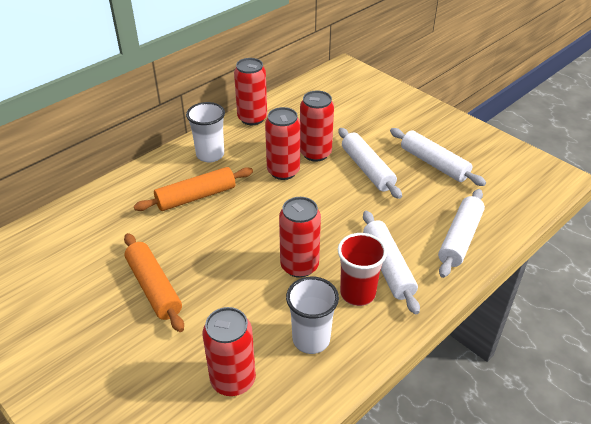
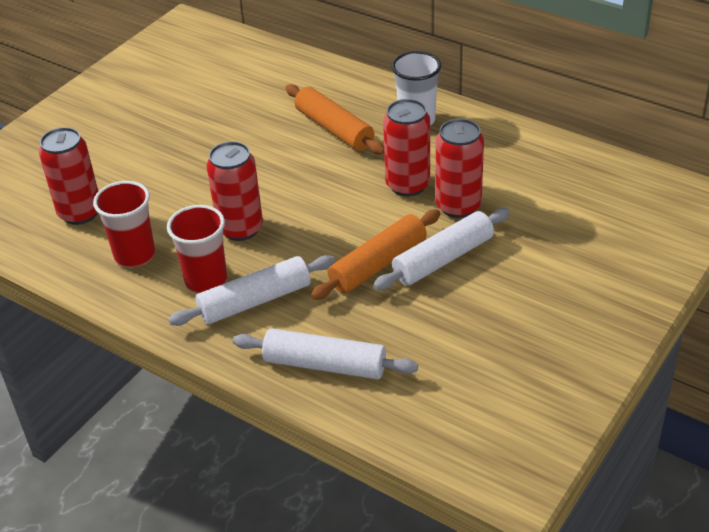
camera: 80 degrees right, 0 degrees up
(154, 287) = (188, 136): orange rolling pin -> orange rolling pin (378, 264)
(252, 118) = (512, 136): red can -> none
(311, 339) = (135, 255): white cup -> red cup
(434, 163) = (485, 326): white rolling pin -> none

